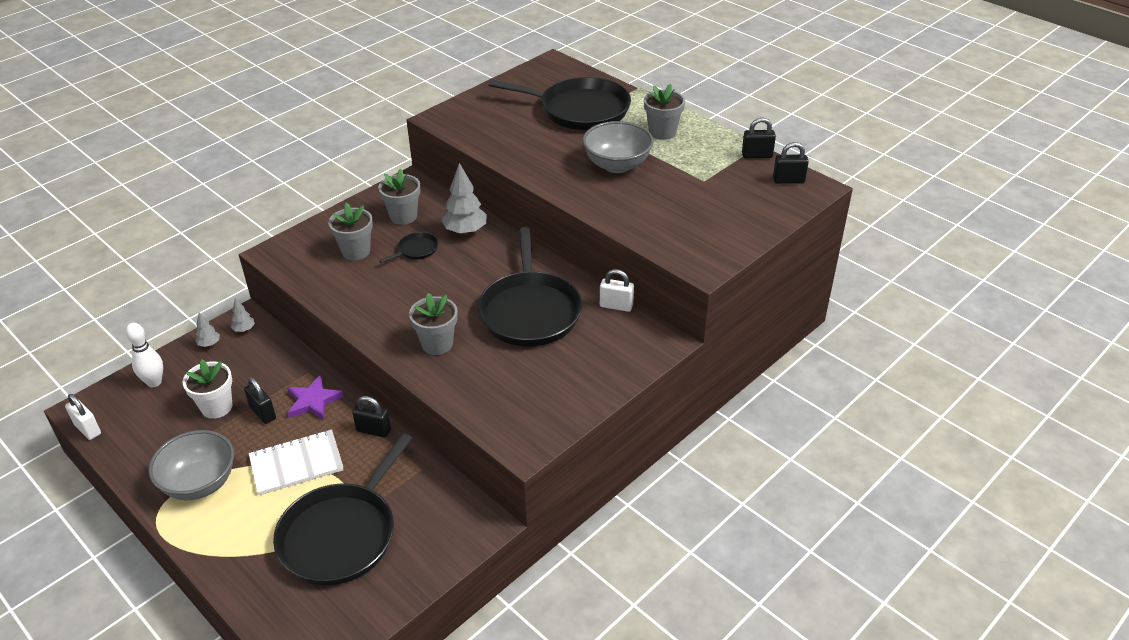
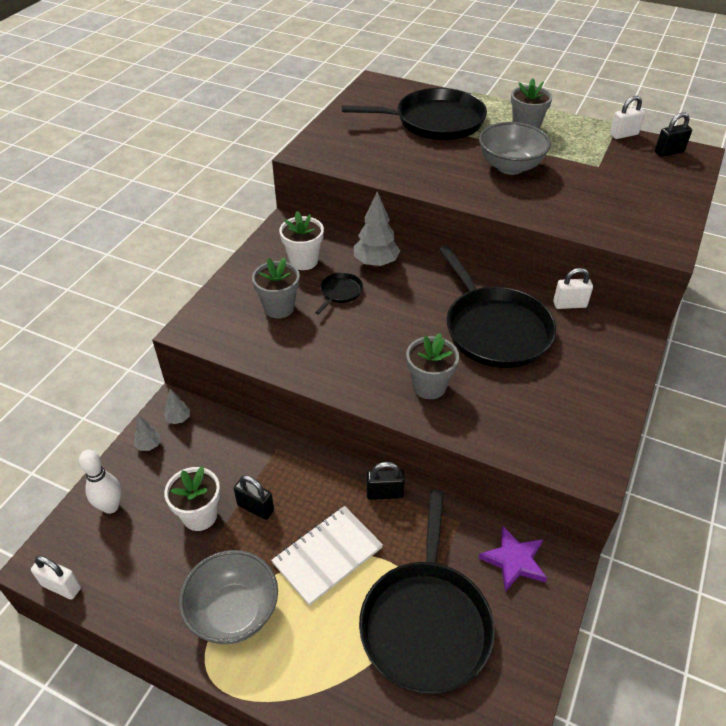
camera: 20 degrees left, 5 degrees up
(313, 401) = (302, 479): purple star -> purple star (514, 560)
(403, 216) = (303, 261): grey flower pot -> white flower pot
(757, 155) = (623, 135): black padlock -> white padlock

